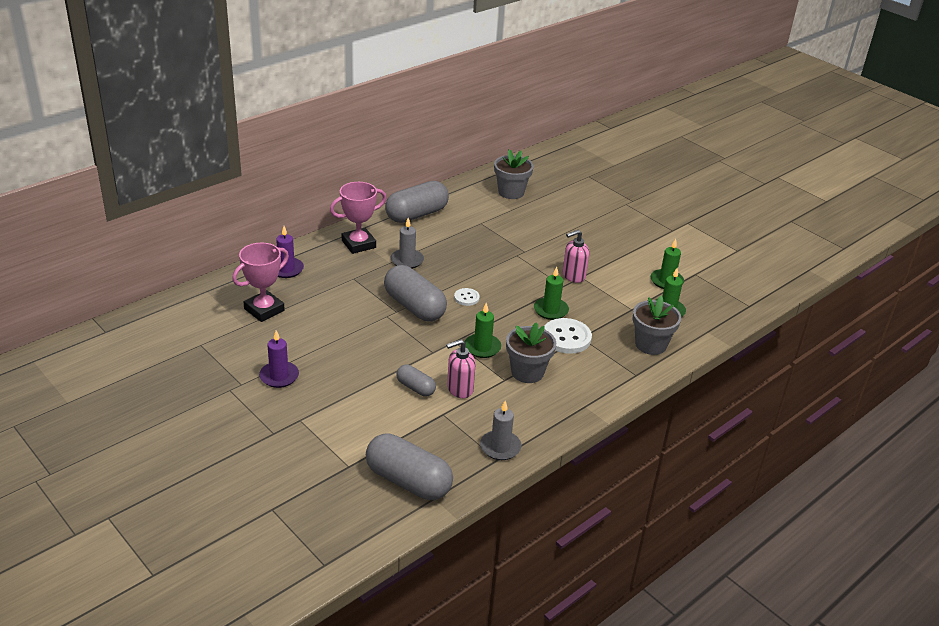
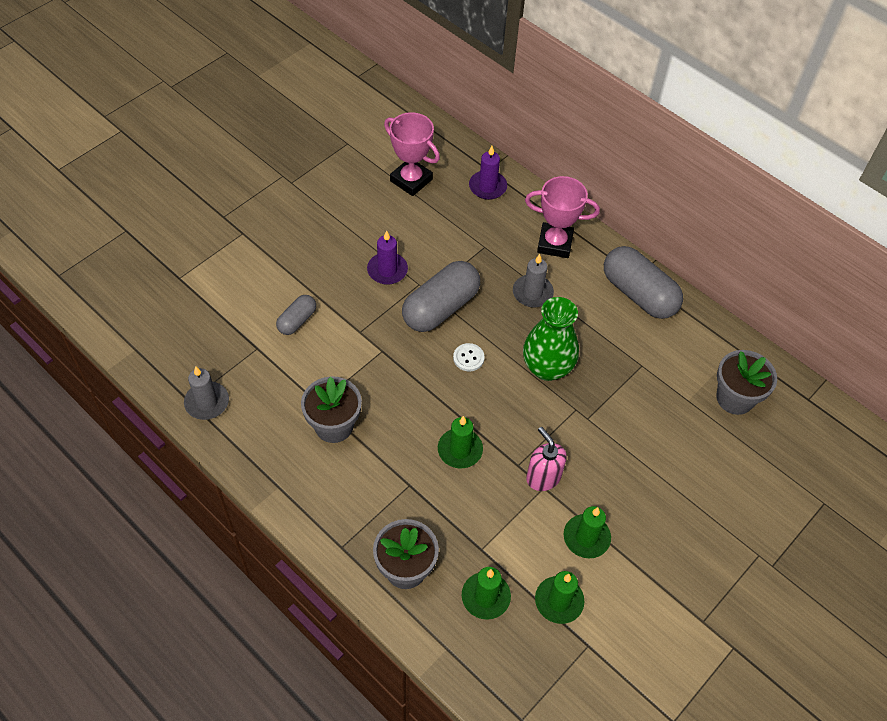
camera: 85 degrees right, 20 degrees up
(279, 376) = (305, 208): purple candle -> purple candle (387, 270)
(358, 244) = (554, 243): pink trophy -> pink trophy turned 45 degrees counterclockwise
(408, 481) = (158, 326): grey capsule -> none
(459, 389) = (298, 360): pink soap dispenser -> none
(479, 262) = (547, 368): none -> green vase
(482, 347) = (374, 378): green candle -> green candle (586, 537)
(566, 337) = (406, 468): white button -> none

